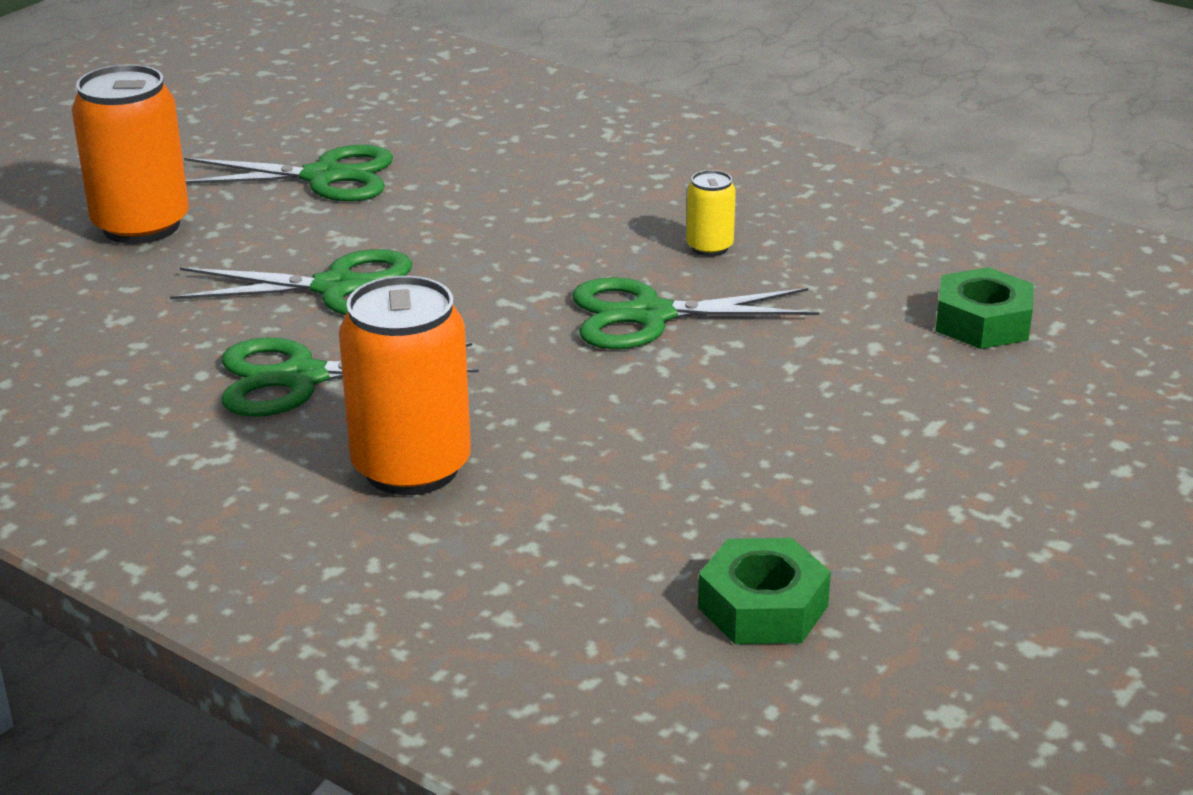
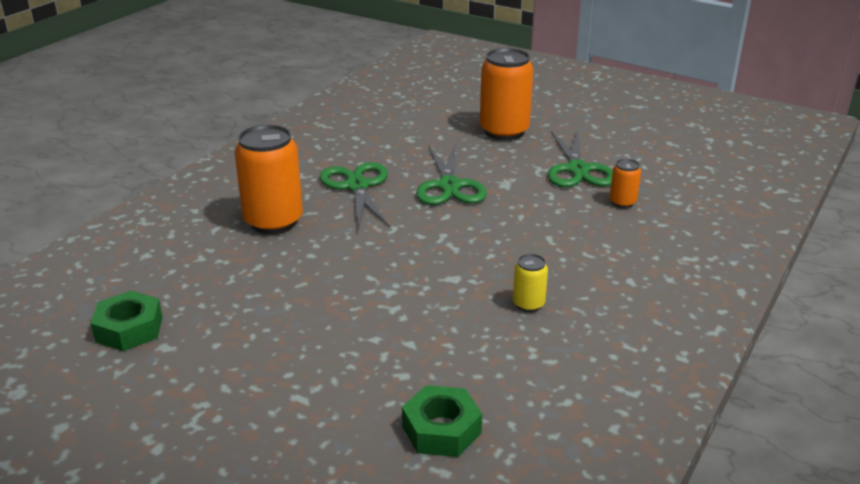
camera: 85 degrees right, 0 degrees up
(443, 156) = (622, 202): none -> orange can
(650, 316) = (432, 284): green scissors -> none

